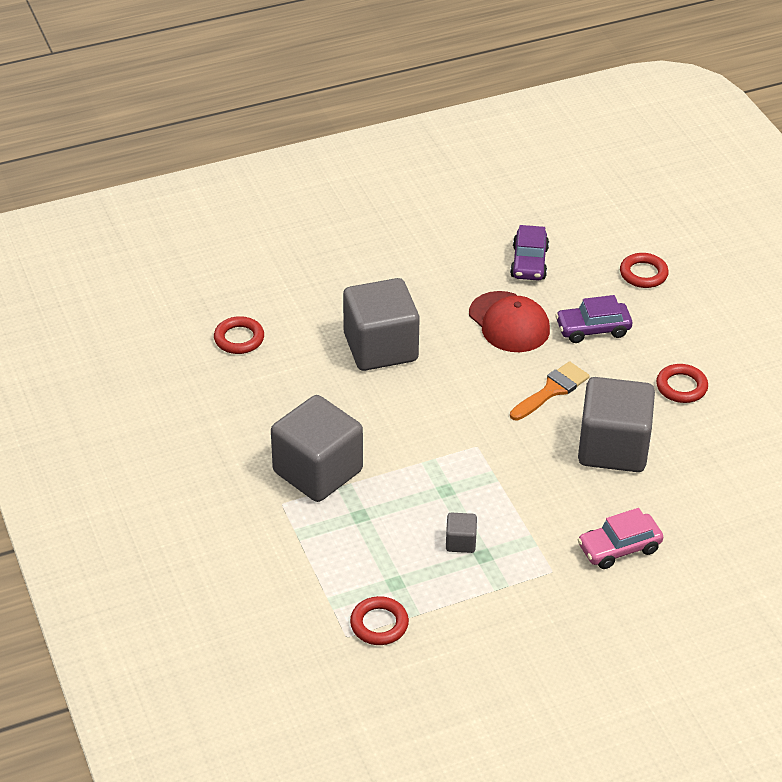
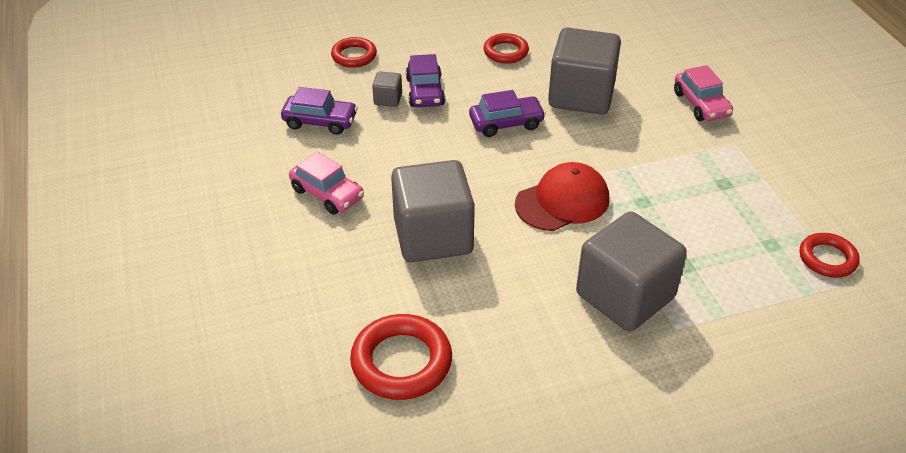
camera: 85 degrees left, 0 degrees up
(239, 339) = (401, 362): red ring -> red ring, size x1.59
(427, 278) = (327, 194): none -> pink car
(460, 542) = (710, 196): grey cube -> grey cube (388, 99)
(509, 322) = (407, 142): red cap -> red cap (562, 201)
(552, 390) = (506, 123): orange brush -> purple car

